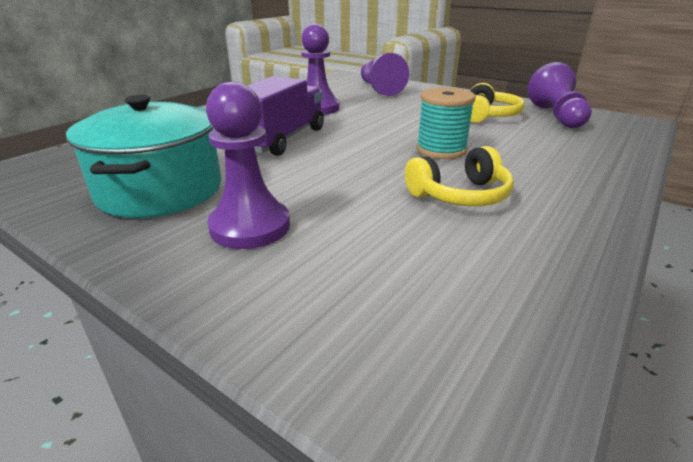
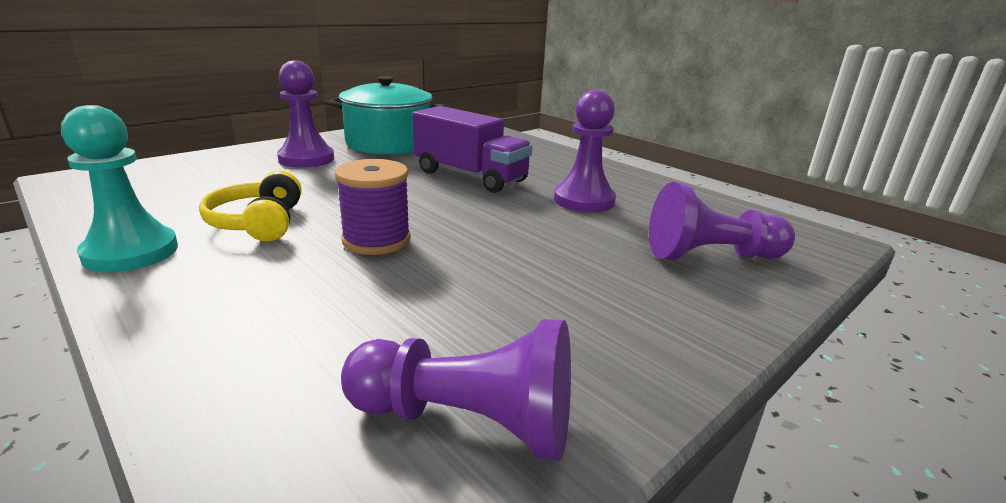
camera: 100 degrees right, 5 degrees down
(441, 150) = (376, 240): turquoise spool -> purple spool
(488, 116) = (506, 321): yellow headphones -> none
(573, 229) = (131, 252): none -> turquoise pawn

